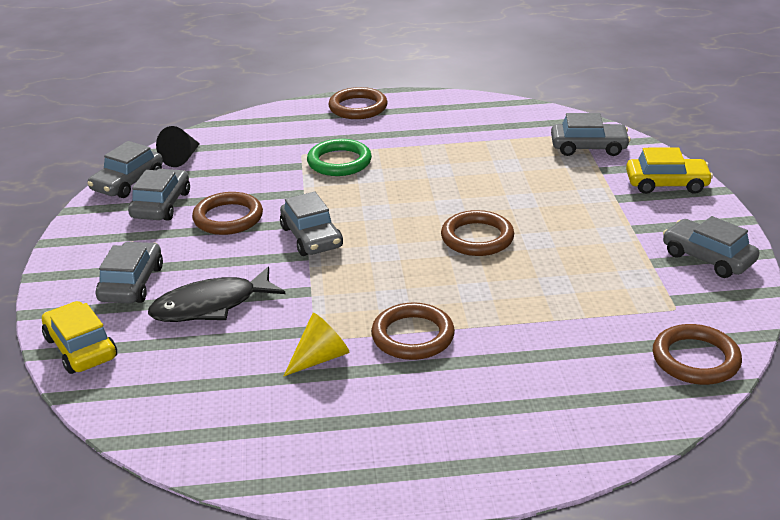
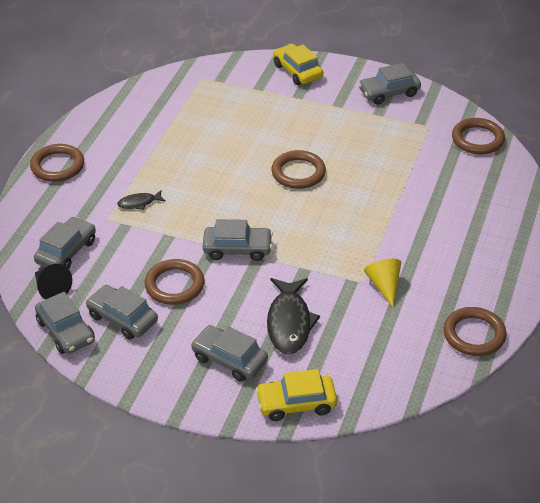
camera: 65 degrees left, 10 degrees up
(339, 162) = (139, 203): green ring -> black fish
(413, 336) = (387, 238): brown ring -> brown ring (474, 334)
(588, 147) = (224, 82): grey car -> grey car (66, 251)
(666, 184) = (297, 71): yellow car -> yellow car turned 60 degrees counterclockwise

